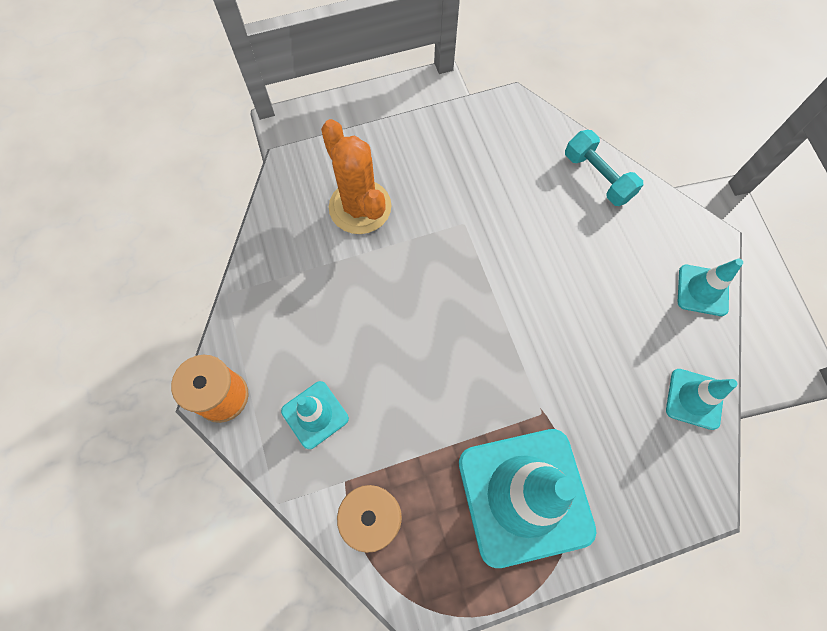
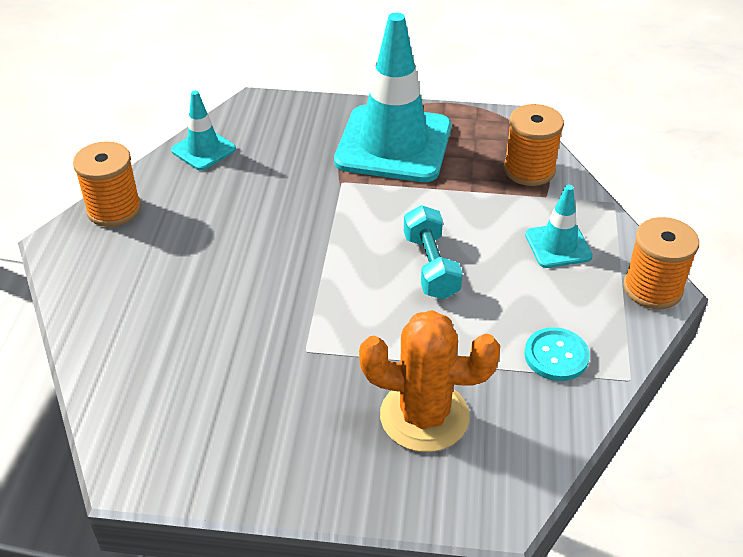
camera: 155 degrees left, 25 degrees down
(286, 292) = (556, 356): none -> turquoise button
(360, 207) = (424, 416): orange cactus -> orange cactus turned 75 degrees counterclockwise
(597, 177) = (109, 340): turquoise dumbbell -> turquoise dumbbell (431, 266)
(702, 290) = (114, 209): turquoise traffic cone -> orange spool

